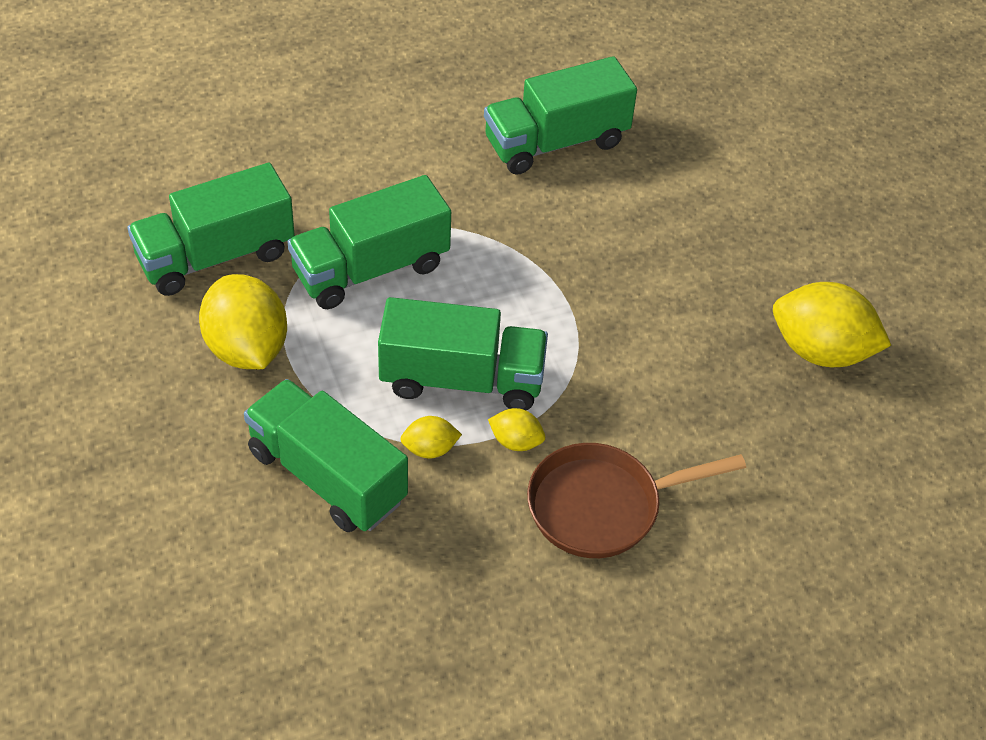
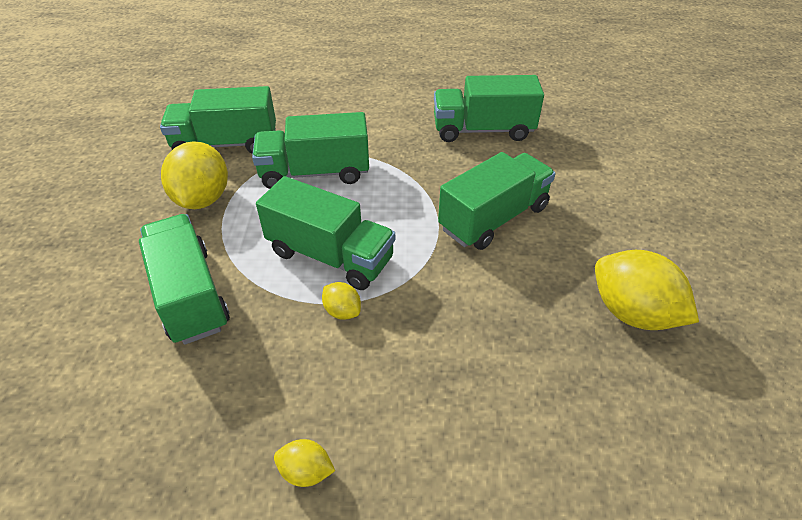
camera: 25 degrees right, 5 degrees down
(430, 449) = (275, 298): yellow lemon -> yellow lemon (306, 471)
(602, 506) = (382, 385): brown pan -> none
(628, 274) = (493, 218): none -> green truck

